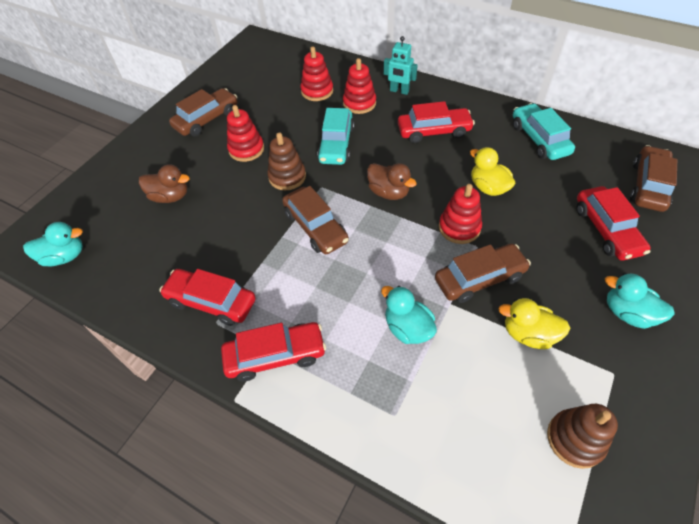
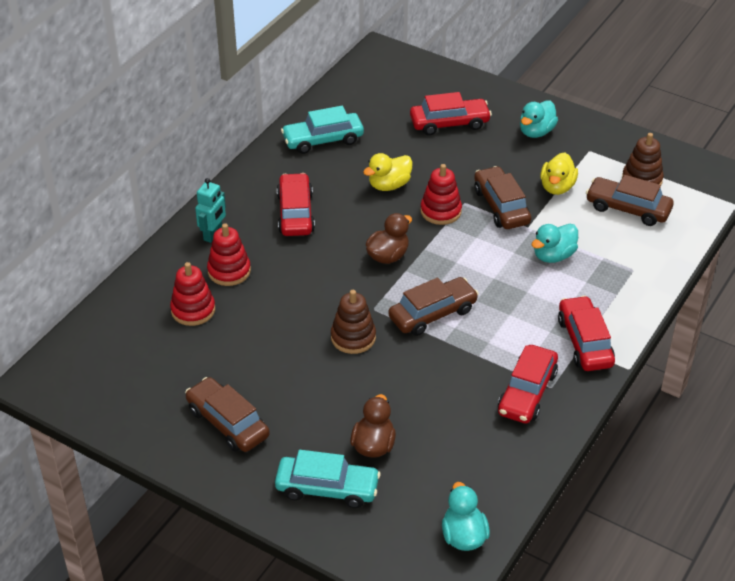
camera: 90 degrees left, 10 degrees down
(246, 149) = (298, 377): red stacking toy -> none
(336, 144) = (303, 294): turquoise car -> turquoise car (327, 488)
(648, 186) = (398, 88): brown car -> brown car (628, 208)

